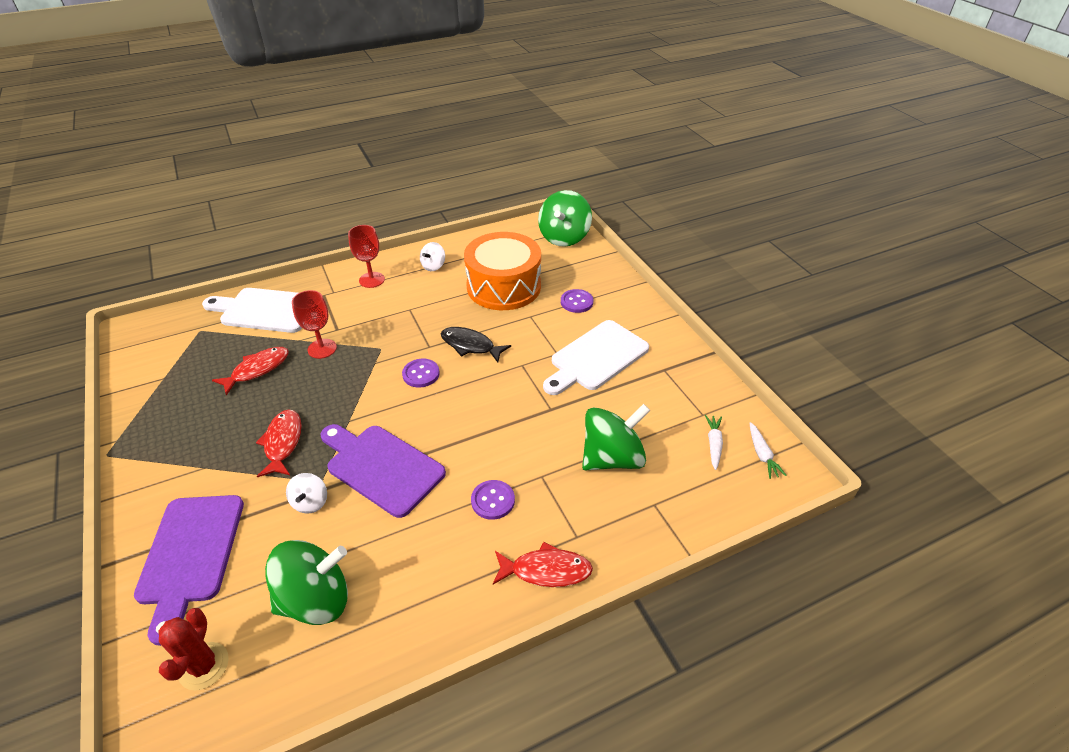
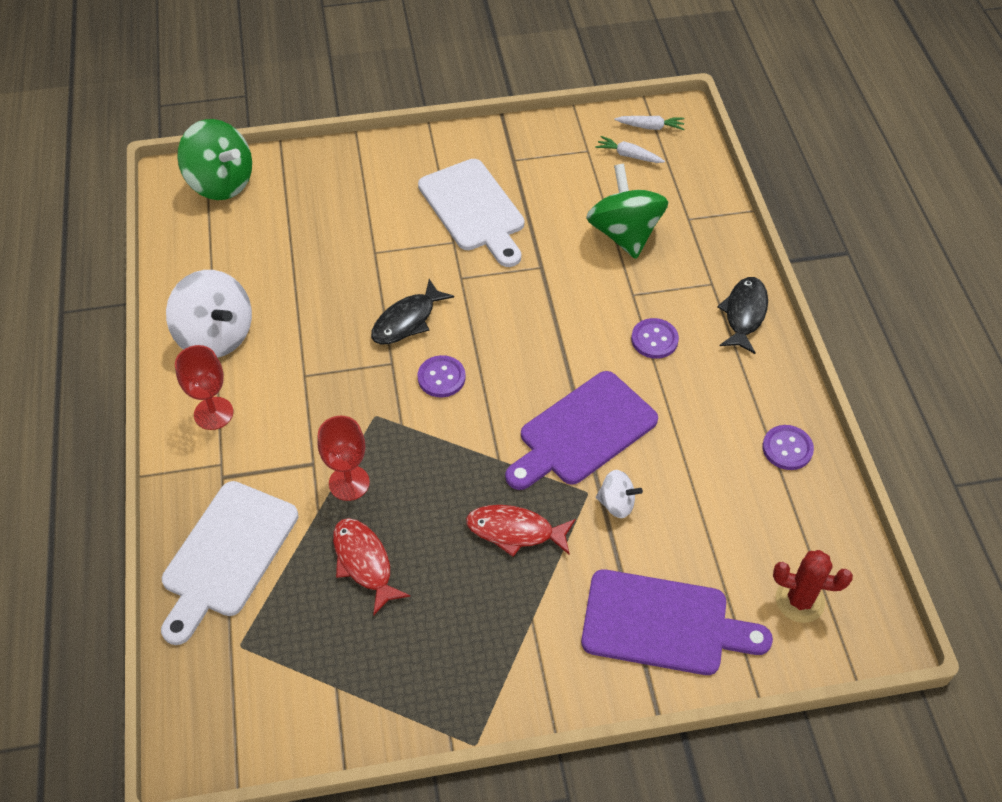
camera: 75 degrees left, 10 degrees up
(316, 599) = (742, 502): green spinning top -> none
(433, 266) = (216, 336): white spinning top -> white spinning top, size x1.98
(504, 286) = (301, 267): orange drum -> none
(546, 570) = (744, 314): red fish -> black fish
(576, 302) = (367, 203): purple button -> purple button (787, 448)

